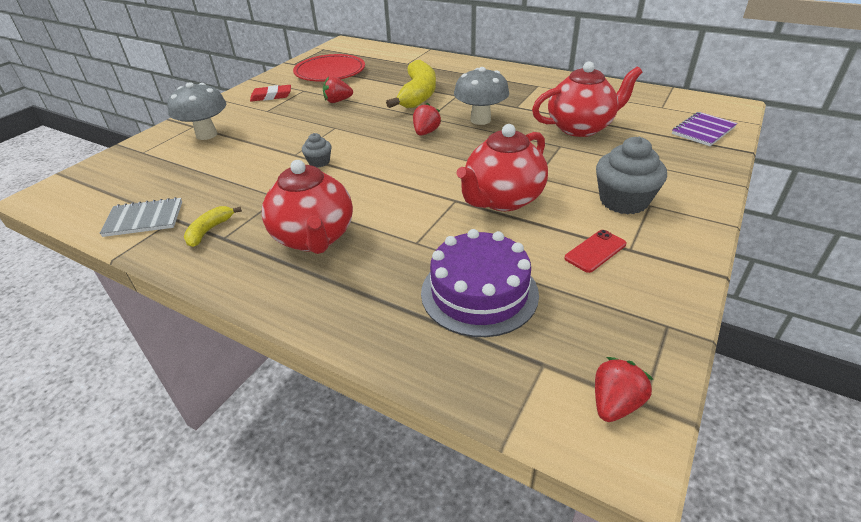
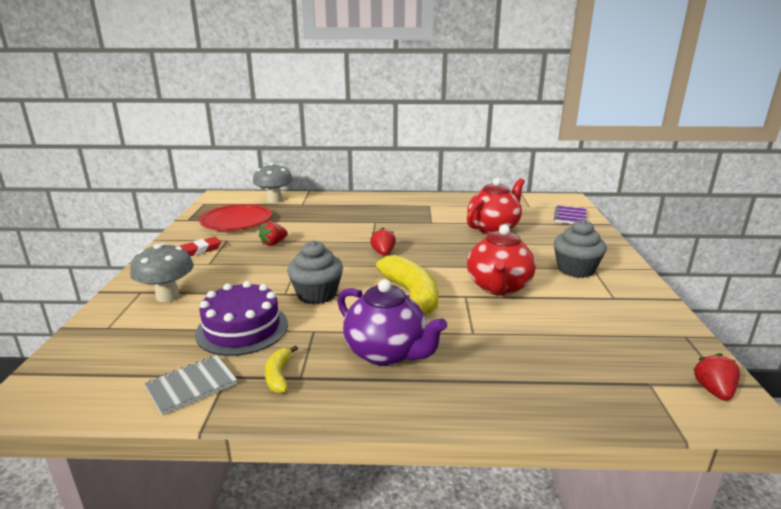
camera: 30 degrees left, 15 degrees down
(314, 238) = (387, 353): red teapot -> purple teapot
(319, 162) = (317, 294): grey cupcake -> grey cupcake, size x1.92
(418, 95) = (342, 226): yellow banana -> yellow banana (411, 295)
(479, 293) = (558, 353): purple cake -> purple cake (242, 328)
(480, 120) = (415, 236): grey mushroom -> grey mushroom (274, 200)
(595, 251) = (596, 304): red phone -> none

